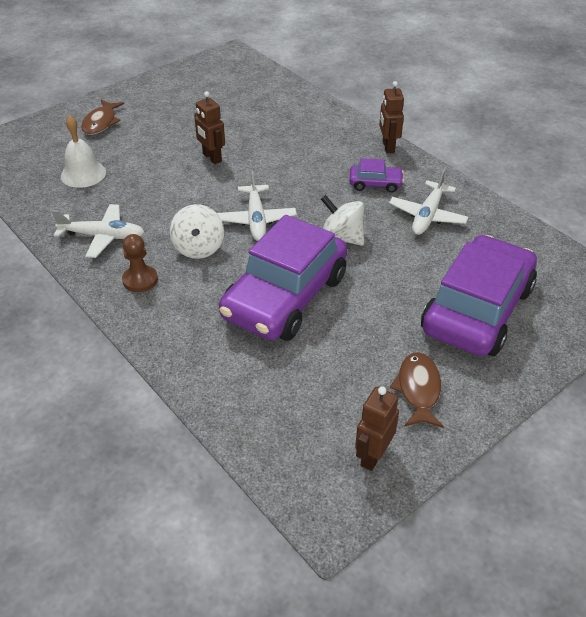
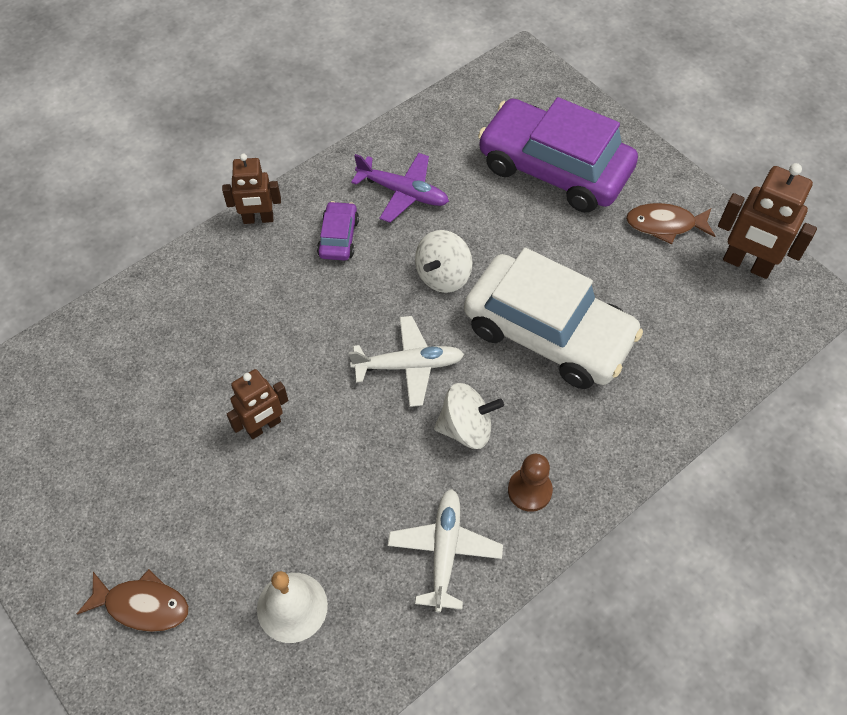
camera: 90 degrees left, 15 degrees up
(285, 297) = (548, 333): purple car -> white car
(372, 456) = (746, 264): brown robot -> brown robot, size x1.52
(428, 215) = (403, 192): white plane -> purple plane

